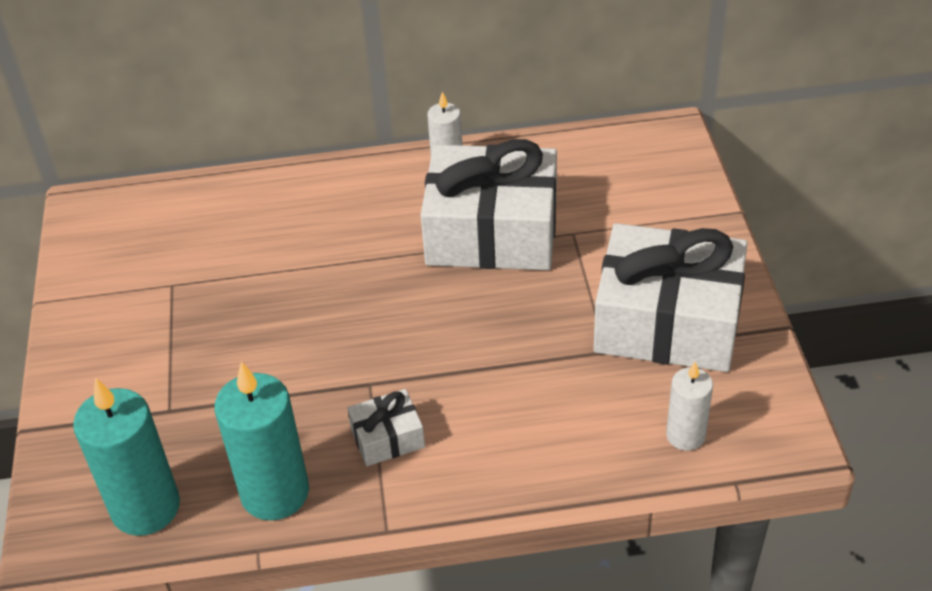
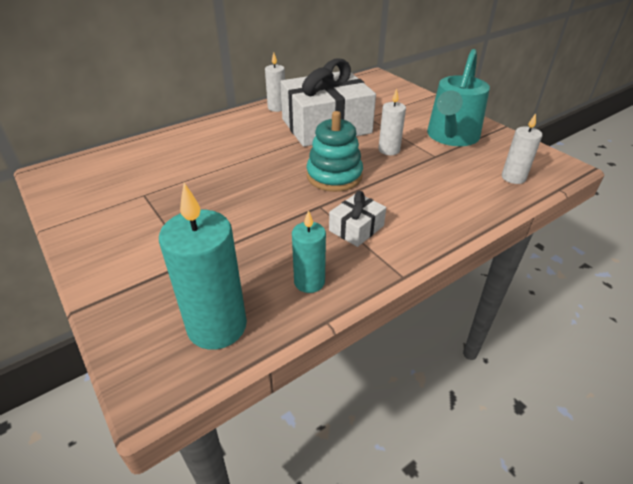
camera: 30 degrees left, 5 degrees down
(275, 493) = (309, 282): turquoise candle -> turquoise candle, size x0.58
(427, 338) = (334, 176): none -> turquoise stacking toy
(546, 315) = (389, 150): none -> white candle
(667, 321) = (451, 137): white gift -> turquoise watering can

